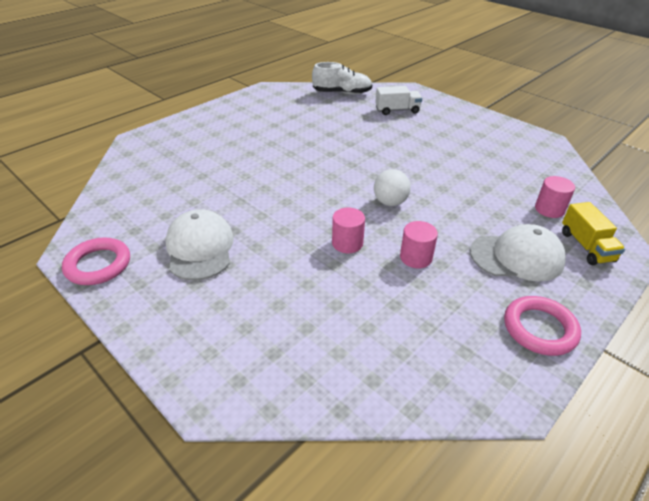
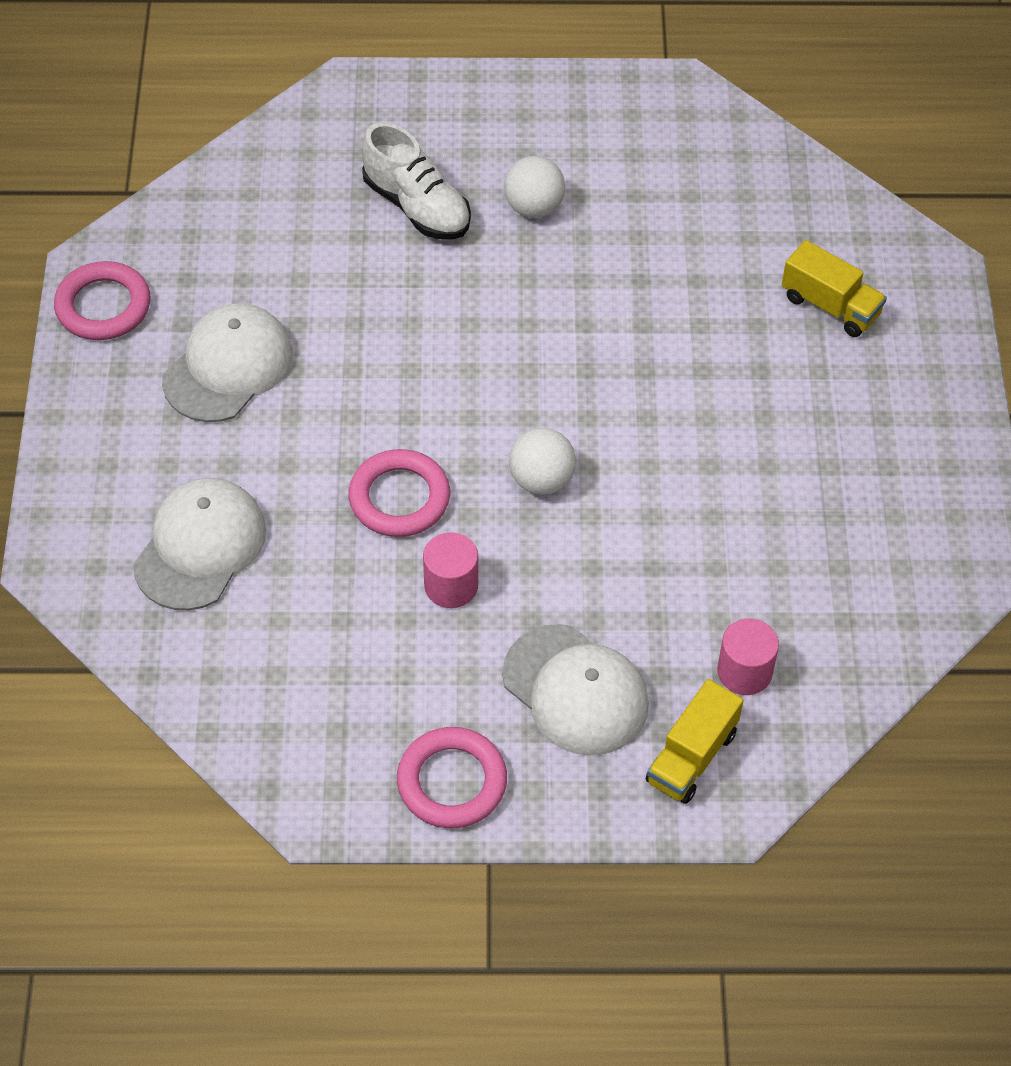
camera: 45 degrees right, 15 degrees up
(262, 135) = (533, 207): none -> white ball
(284, 326) = (200, 547): none -> white cap
(342, 93) = (796, 191): white shoe -> white shoe (417, 206)
(347, 243) = (399, 498): pink cylinder -> pink ring
(397, 110) = (830, 306): white truck -> yellow truck

